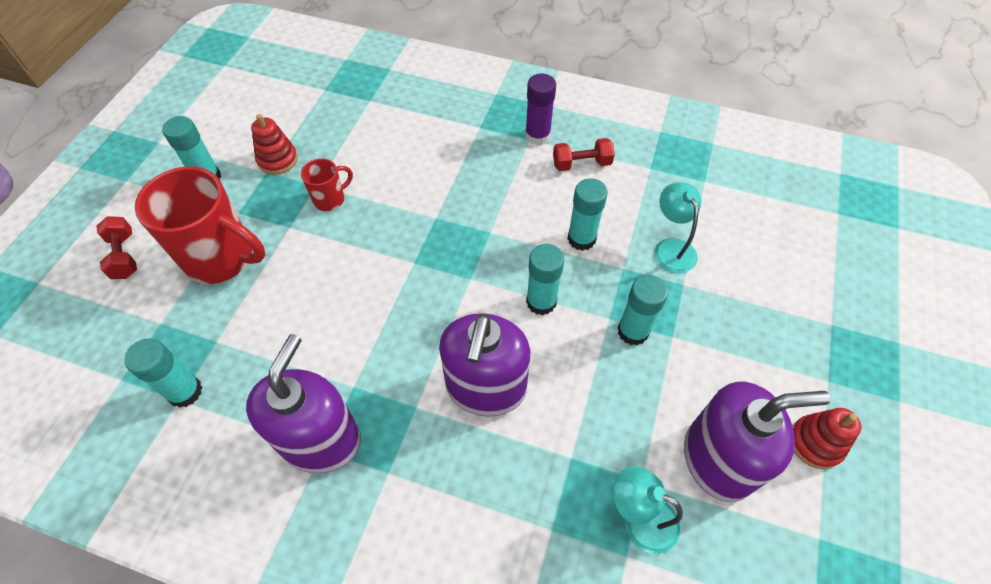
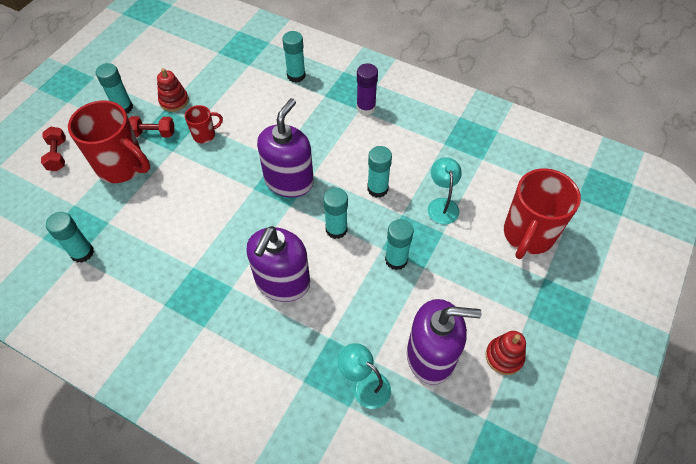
camera: 10 degrees right, 0 degrees up
(320, 439) = (164, 298): purple soap dispenser -> purple soap dispenser (289, 181)
(435, 106) = (296, 75): none -> turquoise glue stick
(581, 164) = (393, 133): red dumbbell -> red dumbbell (153, 133)
(792, 271) = (527, 235): none -> red mug

